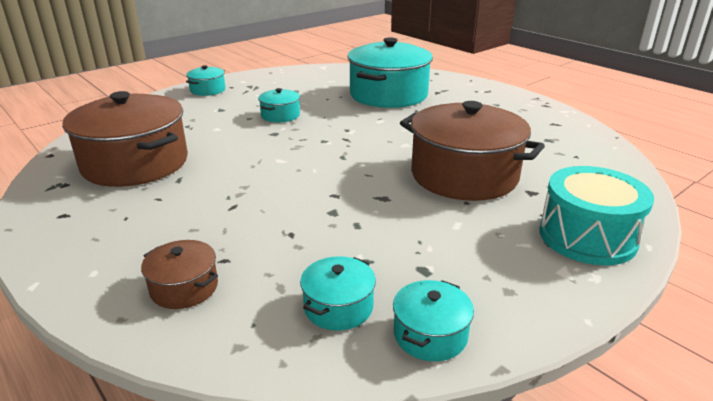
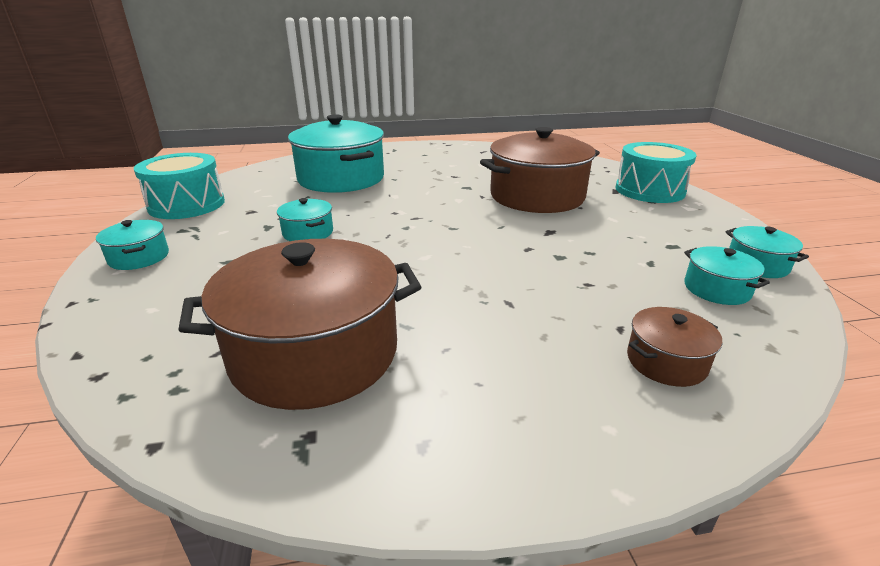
camera: 60 degrees left, 0 degrees up
(285, 74) = (187, 205): none -> turquoise drum

